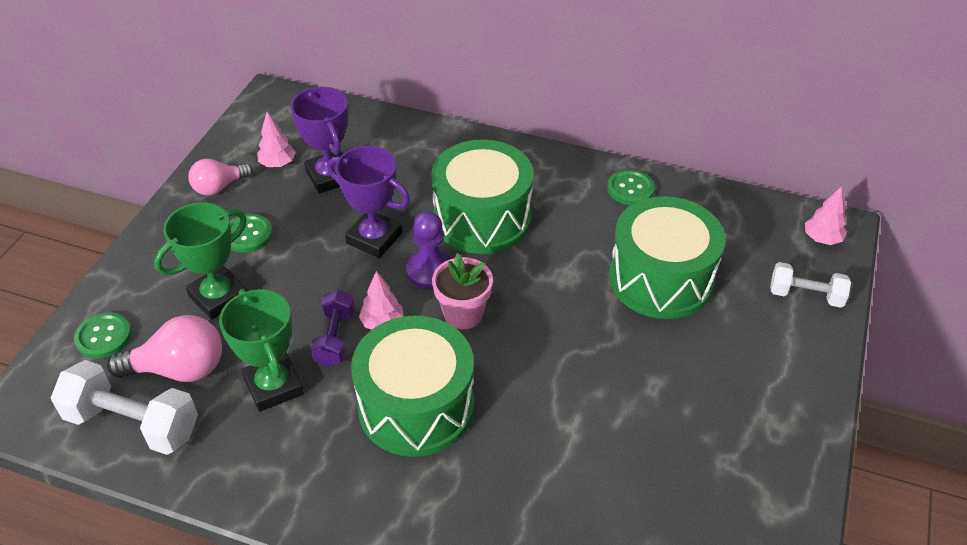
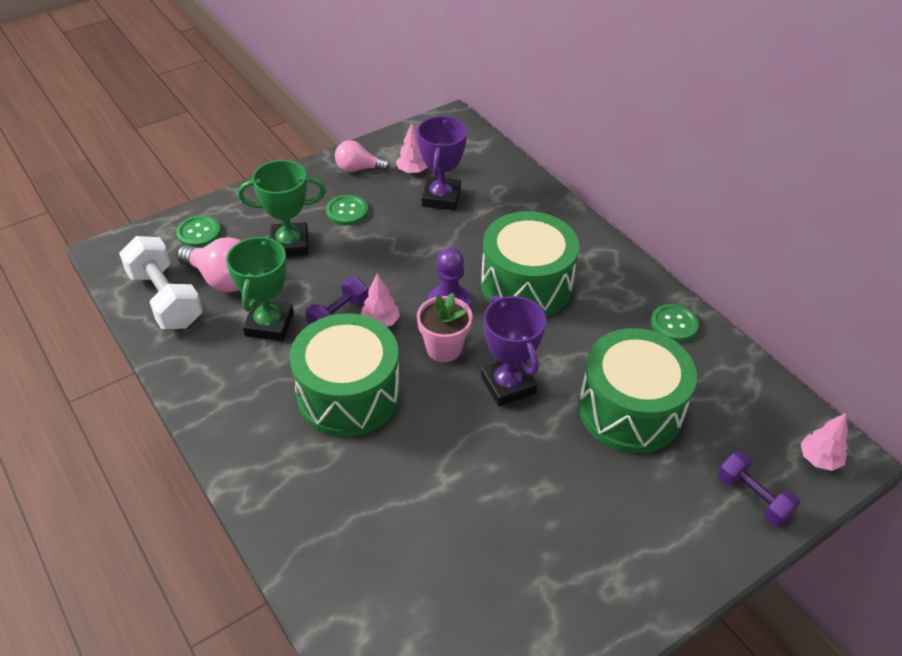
camera: 35 degrees right, 0 degrees up
(374, 238) = (431, 258): purple trophy -> purple trophy (508, 385)
(805, 295) = (753, 497): white dumbbell -> purple dumbbell

